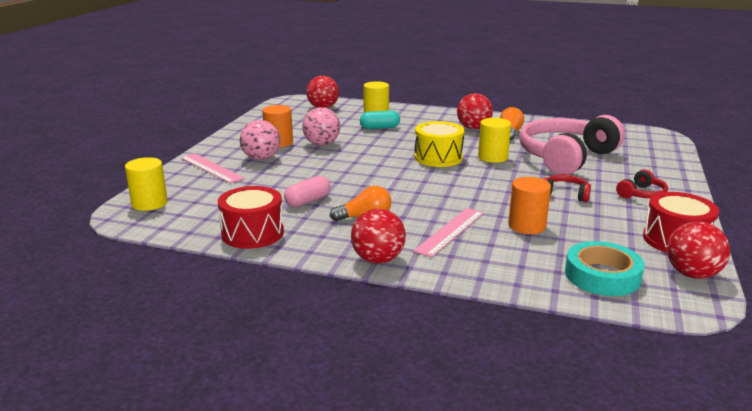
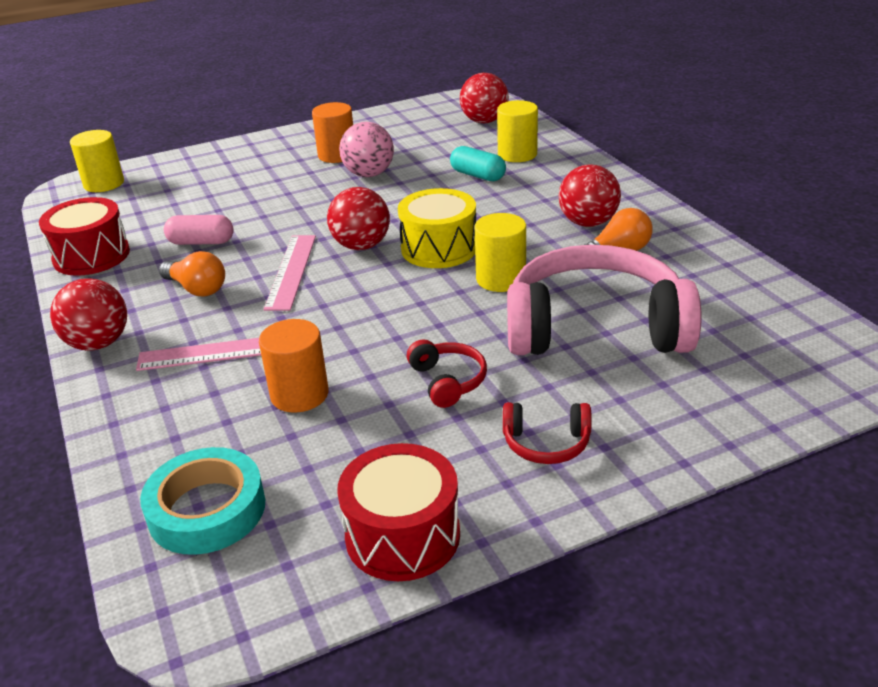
camera: 50 degrees right, 10 degrees up
(211, 168) = (220, 164): pink ruler -> pink ruler (291, 271)
(261, 158) = (279, 170): pink ball -> none
(692, 274) = (292, 590): red ball -> red ball (361, 246)

